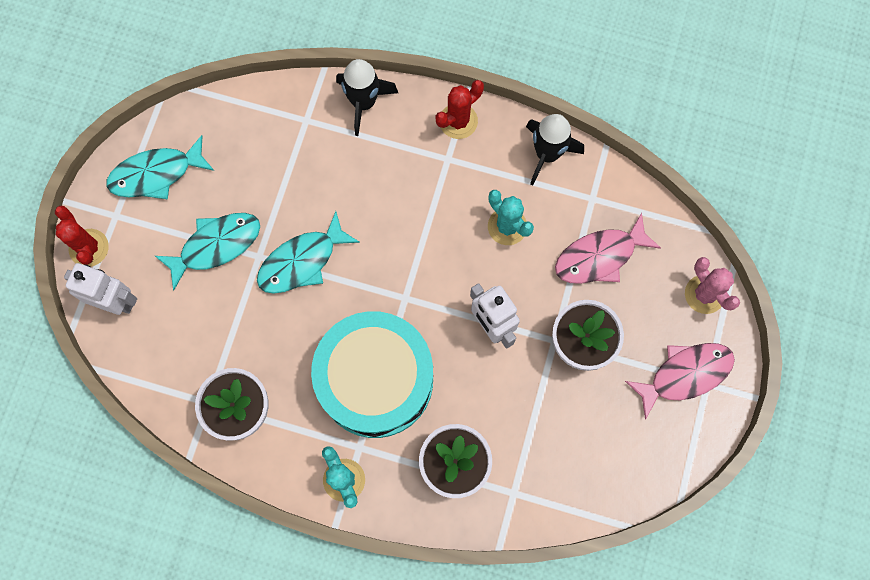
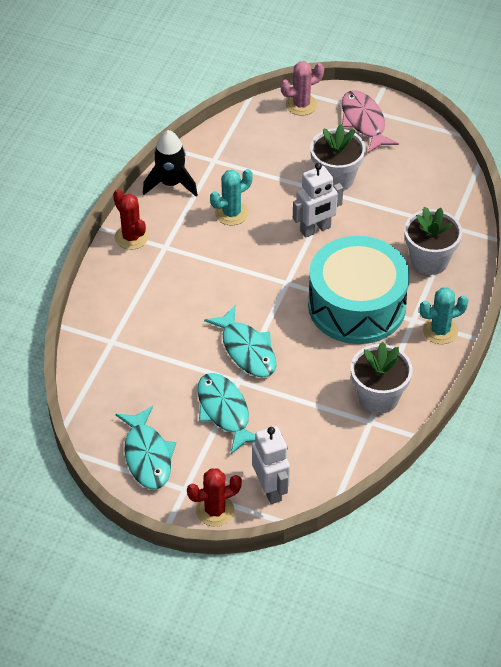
camera: 85 degrees left, 25 degrees down
(116, 301) = (270, 489): white robot -> white robot turned 135 degrees clockwise
(364, 102) = (102, 299): black rocket -> none
(599, 256) = (264, 160): pink fish -> none

